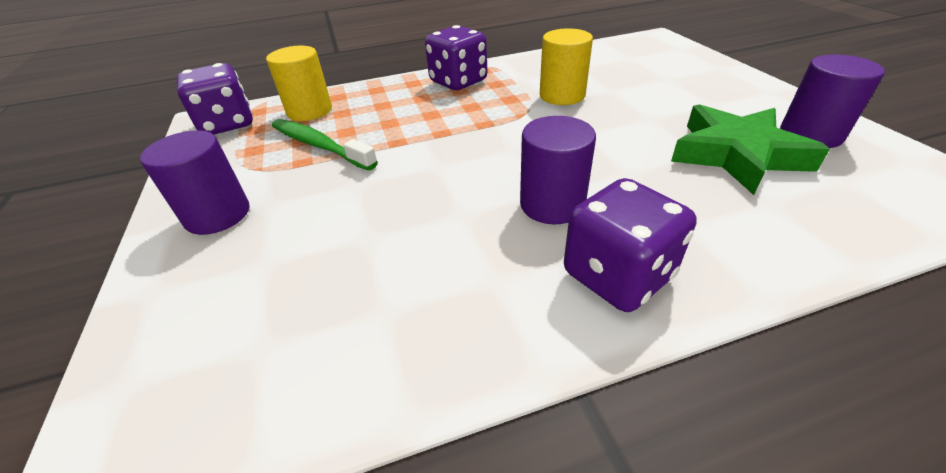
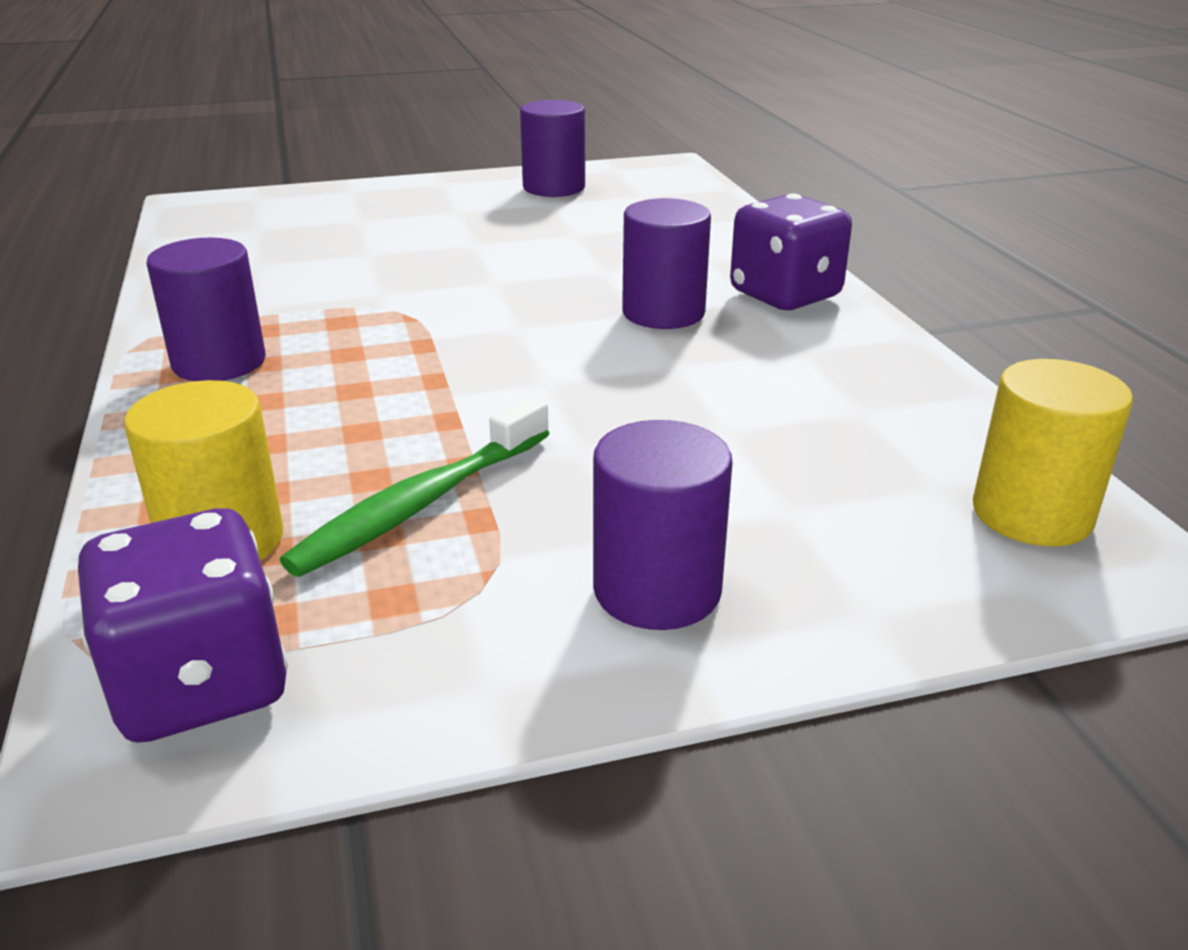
camera: 90 degrees left, 10 degrees down
(458, 82) = (219, 362): purple dice -> purple cylinder
(562, 95) = (362, 284): yellow cylinder -> yellow cylinder (1032, 514)
(737, 155) = (582, 220): green star -> none

